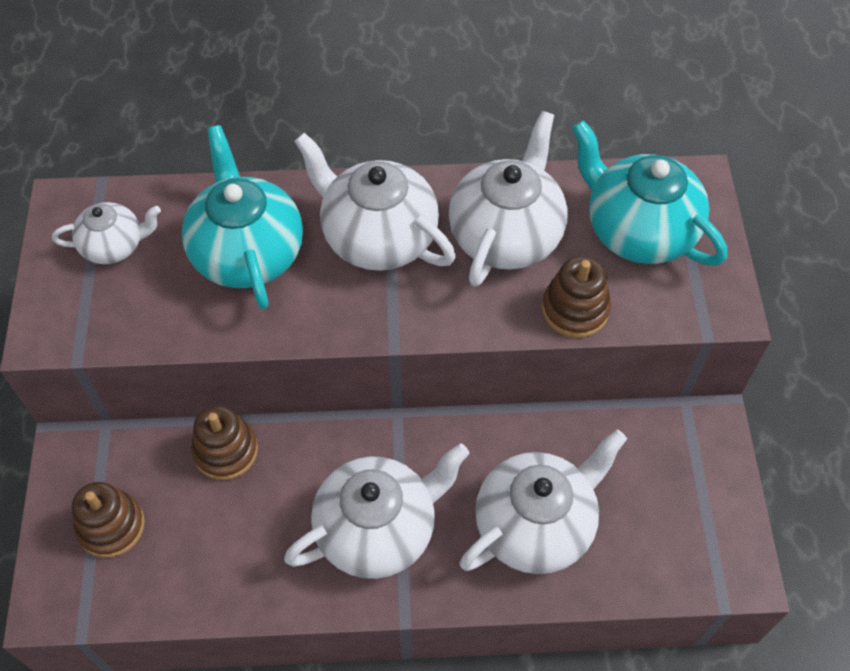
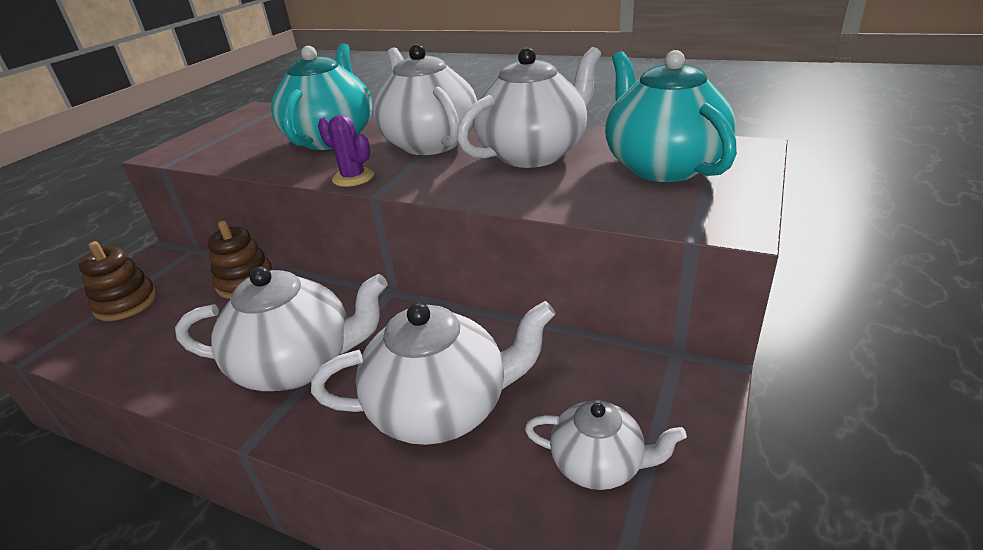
camera: 30 degrees right, 25 degrees down
(114, 246) = (257, 126): white teapot -> white teapot (599, 464)
(344, 326) = (353, 178): none -> purple cactus
(575, 309) = (559, 199): brown stacking toy -> none

